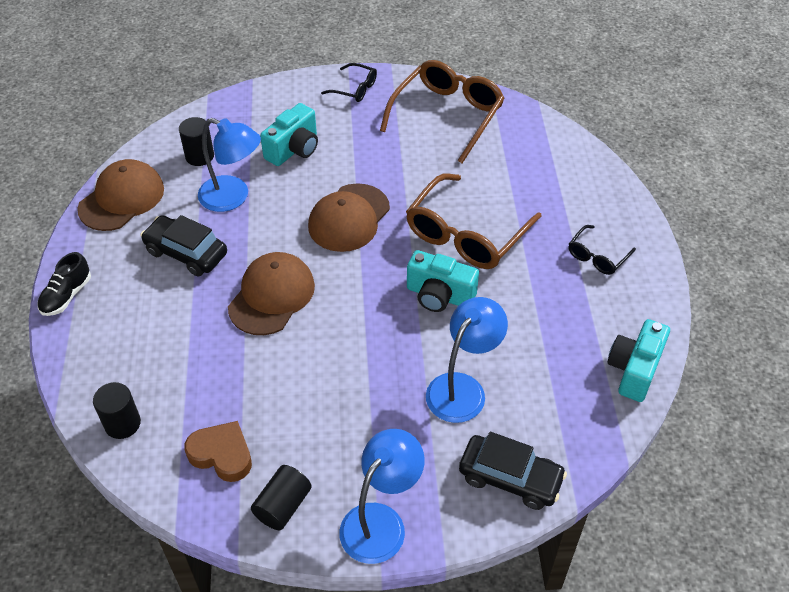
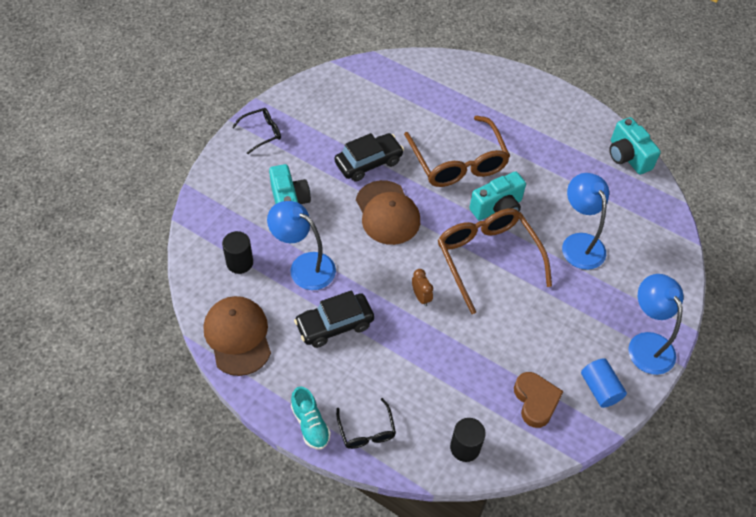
camera: 55 degrees left, 5 degrees up
(66, 296) = (310, 424): black shoe -> turquoise shoe
(222, 454) = (535, 401): brown heart -> brown heart turned 105 degrees clockwise
(233, 197) = (304, 266): blue lamp -> blue lamp turned 120 degrees counterclockwise
(272, 296) = (421, 297): brown cap -> brown clock
(283, 505) = (600, 389): black cylinder -> blue cylinder
(447, 115) = (341, 102): brown glasses -> brown glasses (487, 258)
(510, 478) = (660, 262): black car -> black car (368, 162)
(597, 256) = (531, 114): black glasses -> black glasses (366, 431)

